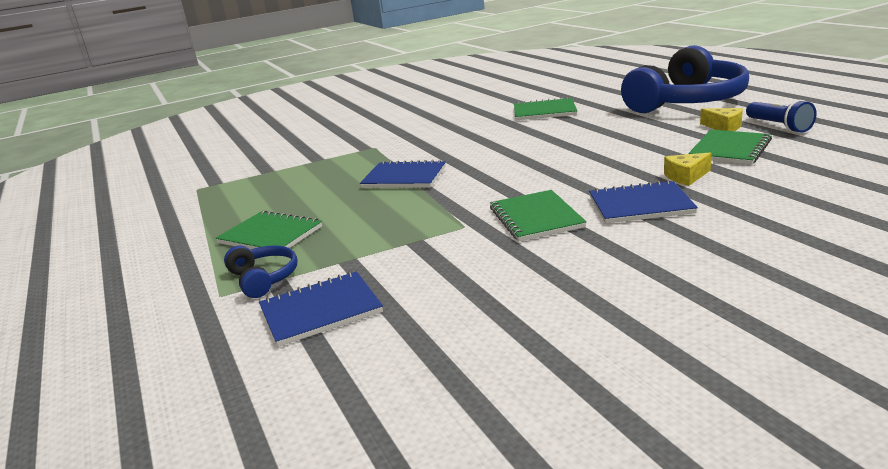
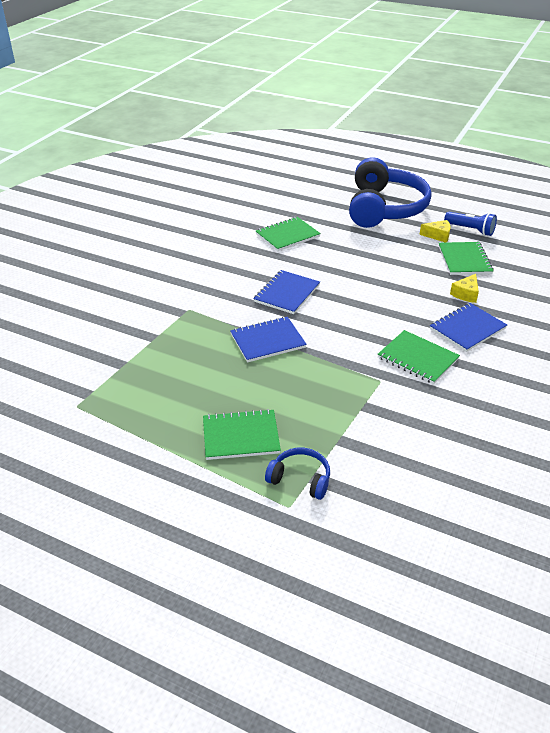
camera: 40 degrees left, 15 degrees up
(320, 310) = (382, 489): blue notebook -> blue notebook (287, 293)

